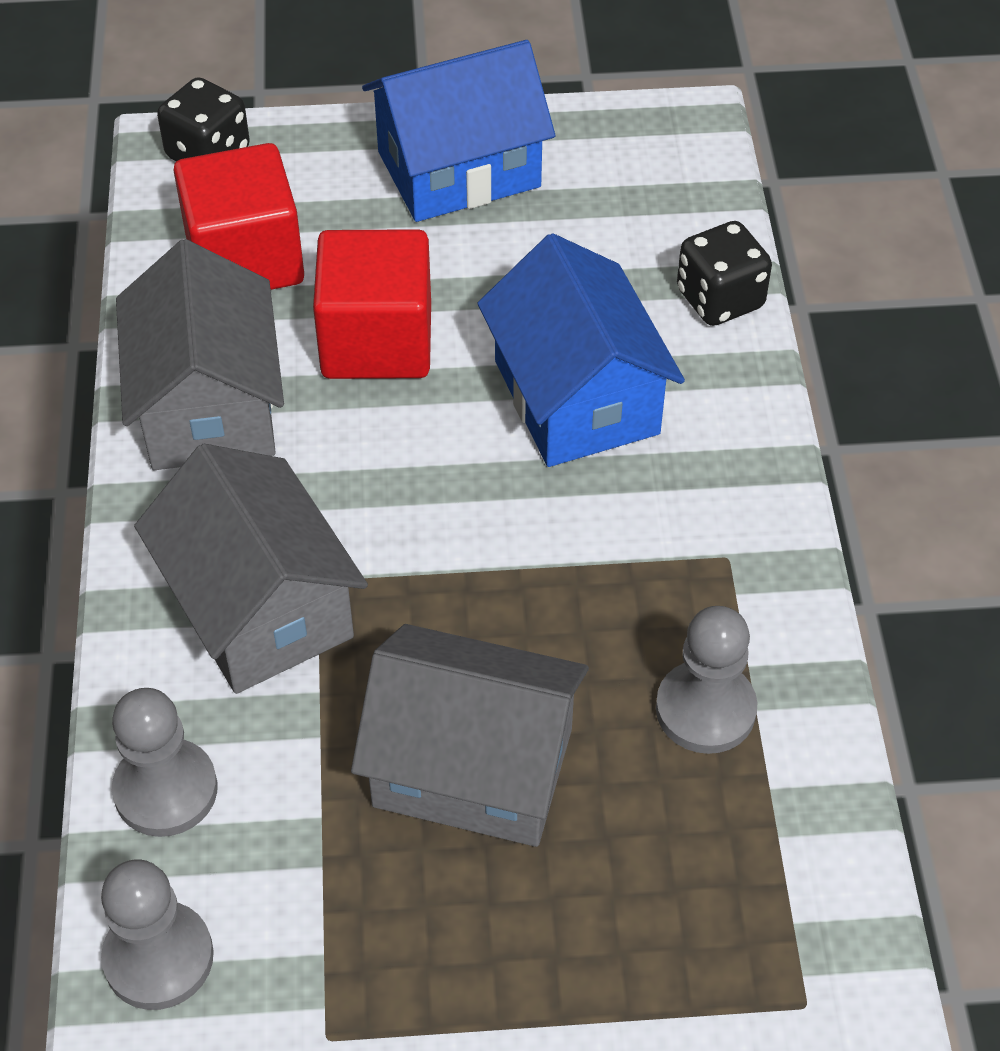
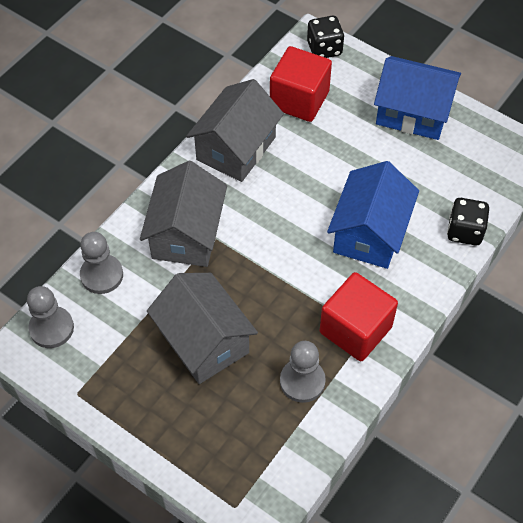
camera: 40 degrees right, 5 degrees up
(377, 341) = (317, 162): red cube -> red cube (355, 329)

